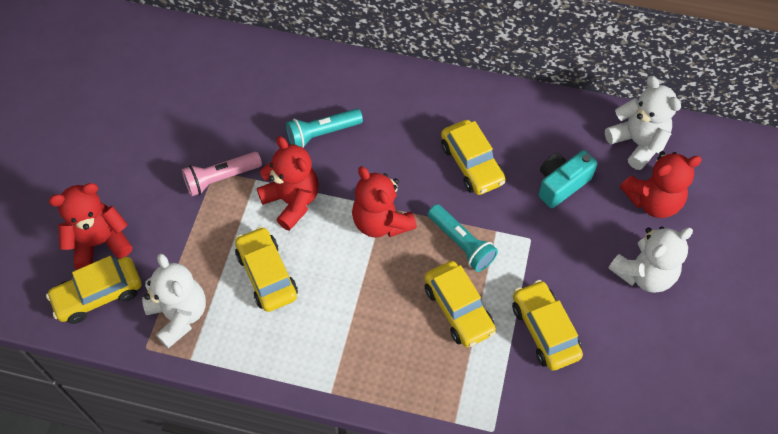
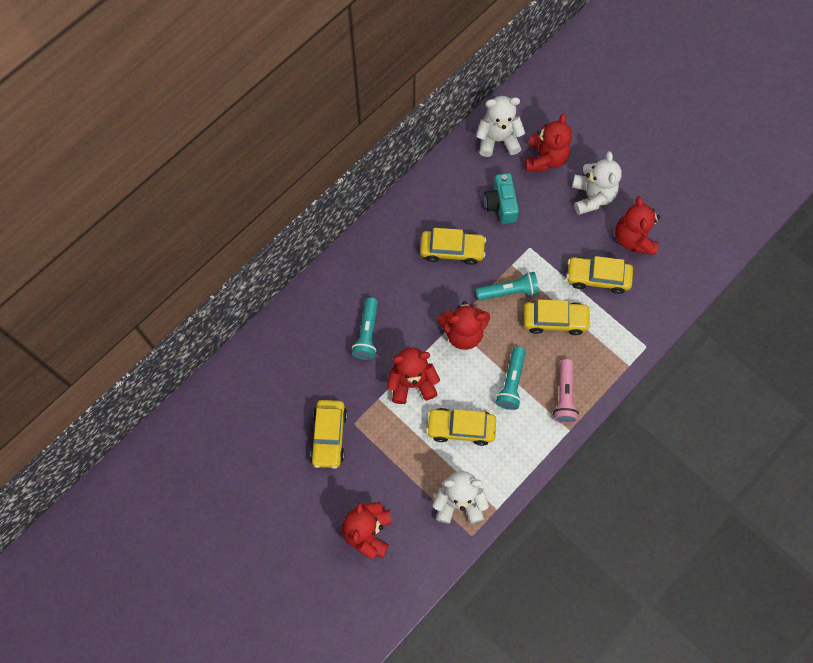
camera: 60 degrees left, 10 degrees up
(98, 295) = (411, 551): yellow car -> yellow car (329, 436)
(221, 178) = (363, 422): pink flashlight -> pink flashlight (564, 396)
(352, 300) = (511, 382): none -> turquoise flashlight
(625, 347) = (633, 239): none -> red teddy bear

